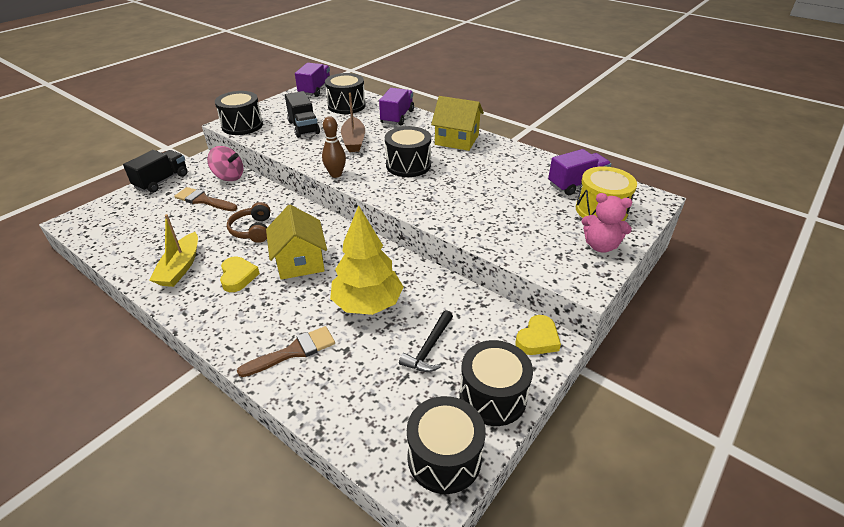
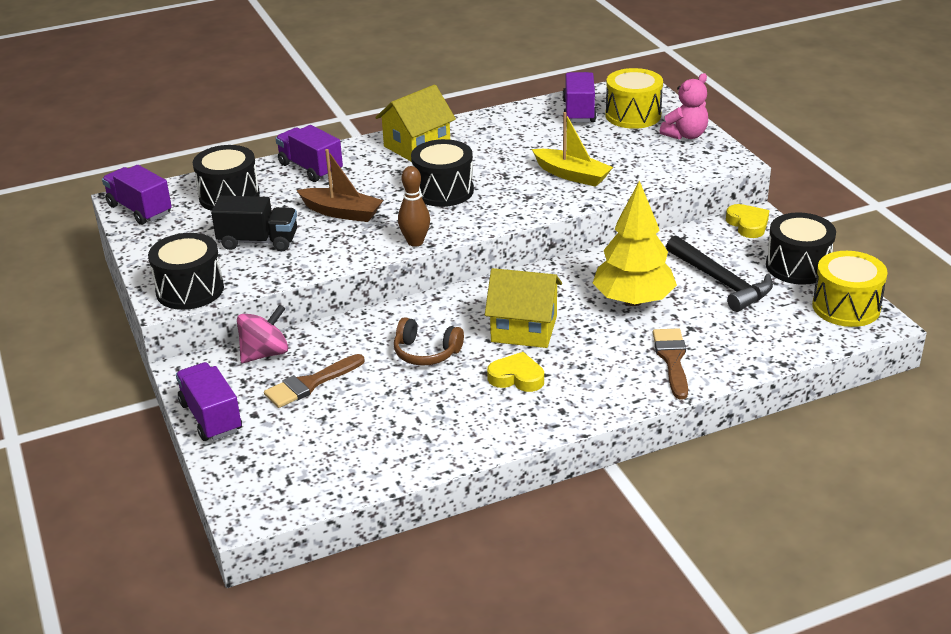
camera: 60 degrees left, 5 degrees down
(162, 181) = (211, 417): black truck -> purple truck
(180, 267) = (460, 419): yellow boat -> yellow boat (572, 175)
(429, 348) = (720, 282): black hammer -> black hammer, size x1.50
(444, 458) = (846, 307): black drum -> yellow drum

